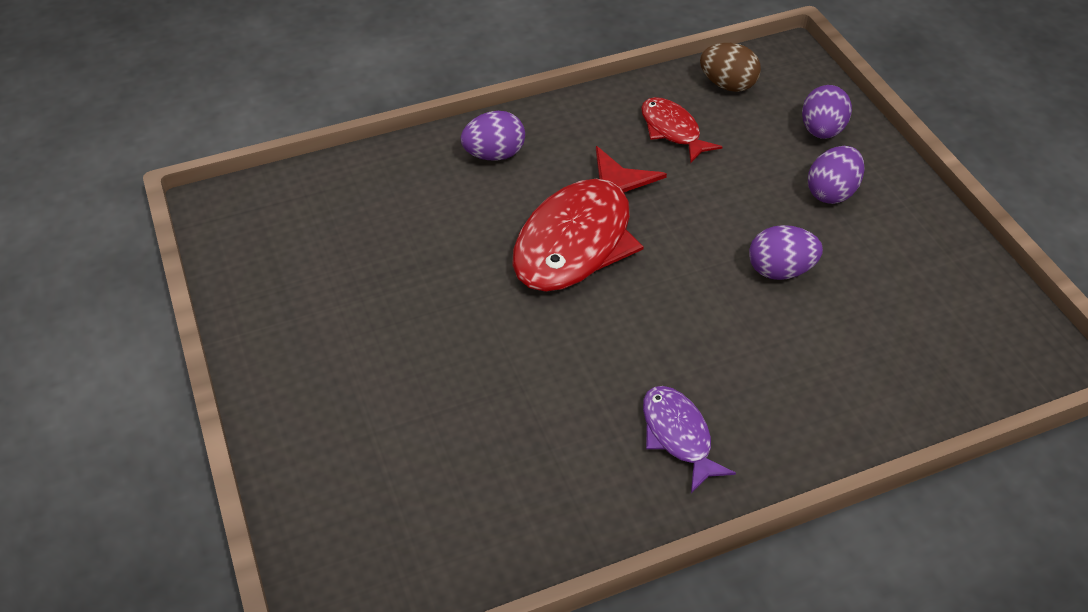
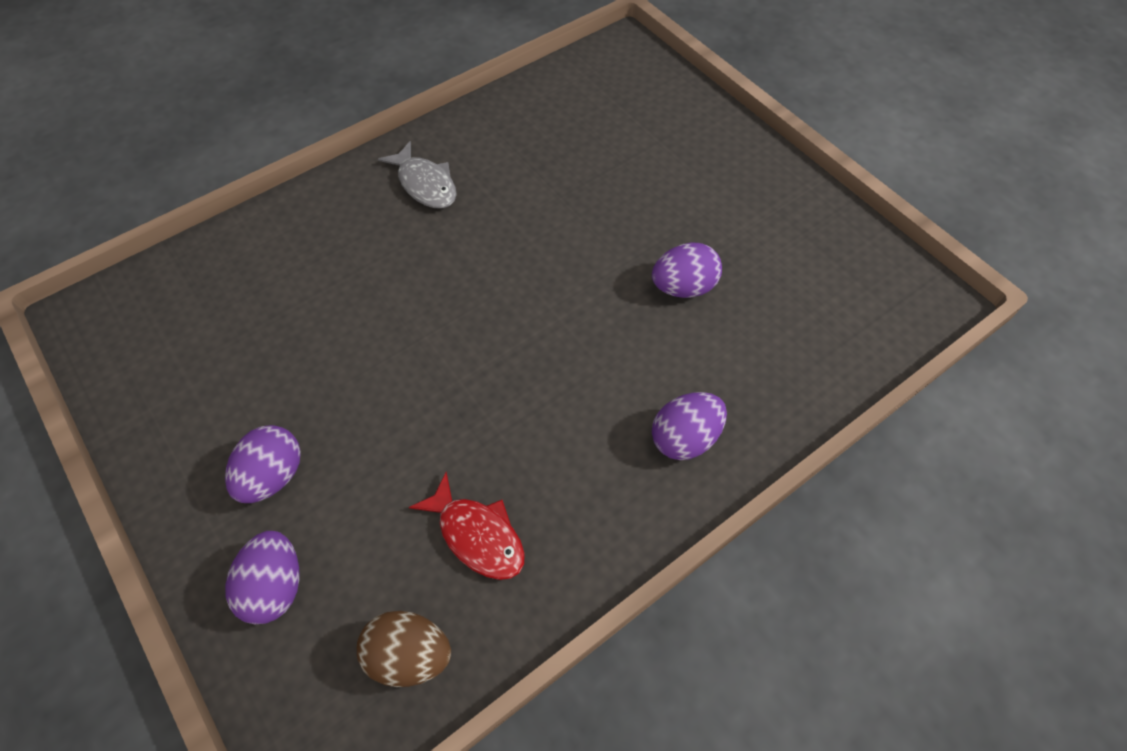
camera: 165 degrees right, 10 degrees up
(580, 237) = (551, 346): red fish -> none
(678, 435) = (425, 184): purple fish -> grey fish
(780, 270) = (339, 353): purple egg -> purple egg (683, 287)

